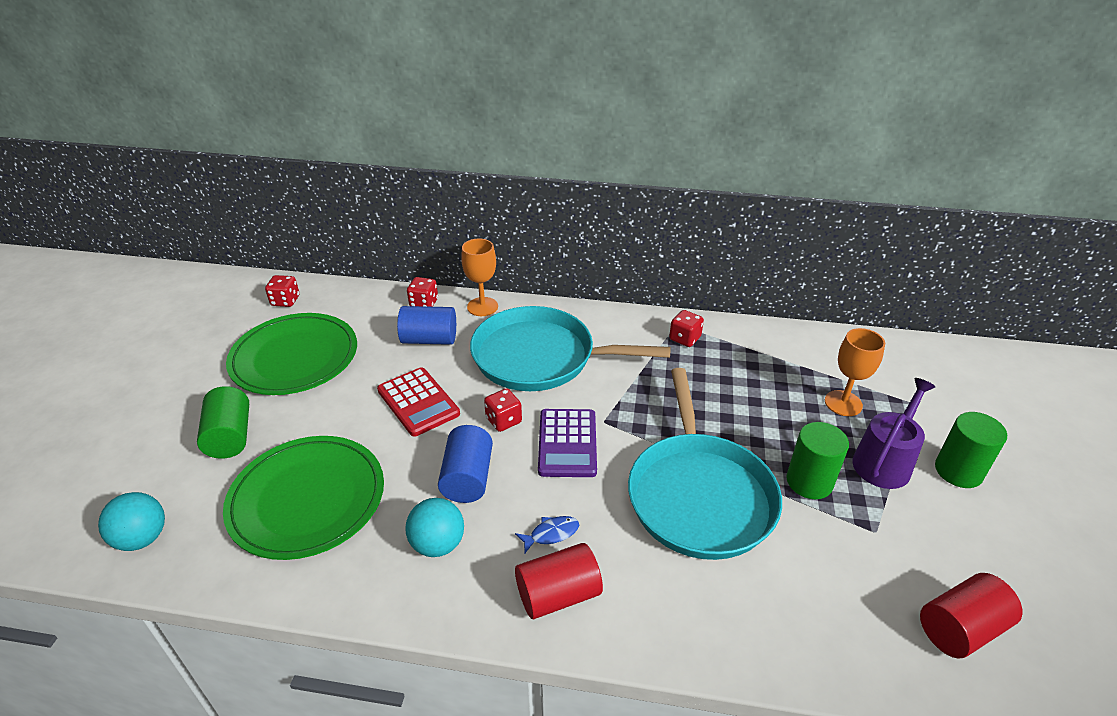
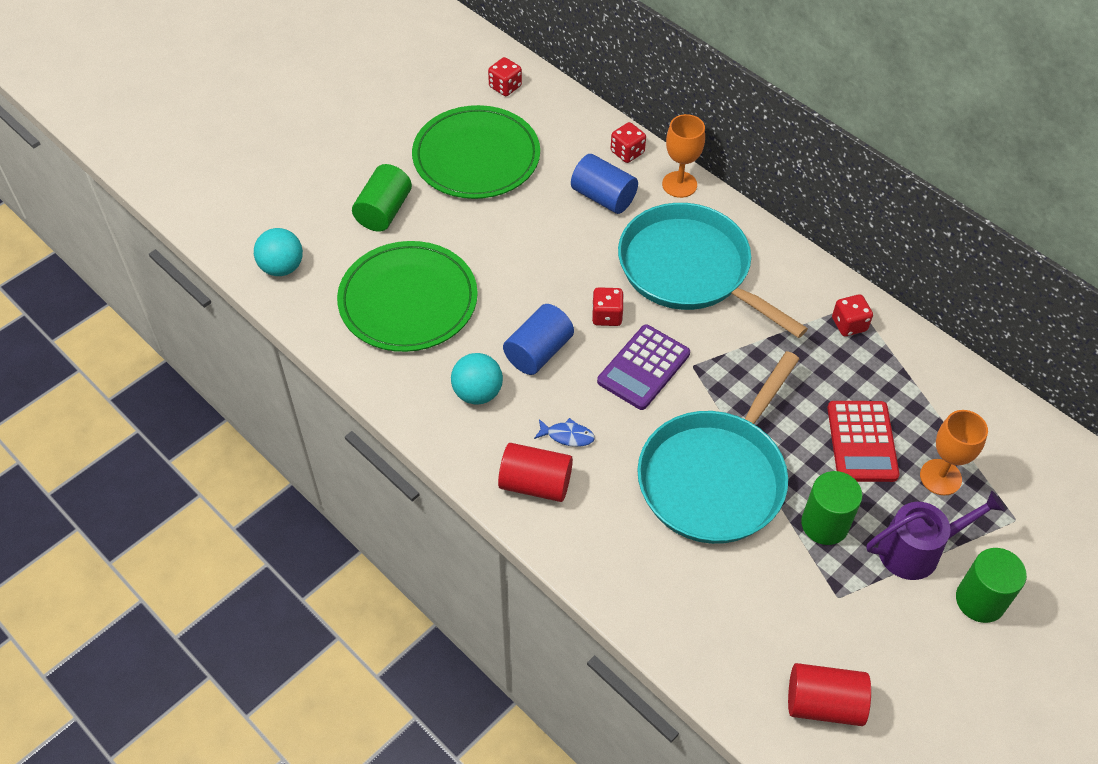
camera: 35 degrees right, 15 degrees up
(418, 402) = (548, 258): red calculator -> red calculator (862, 442)

